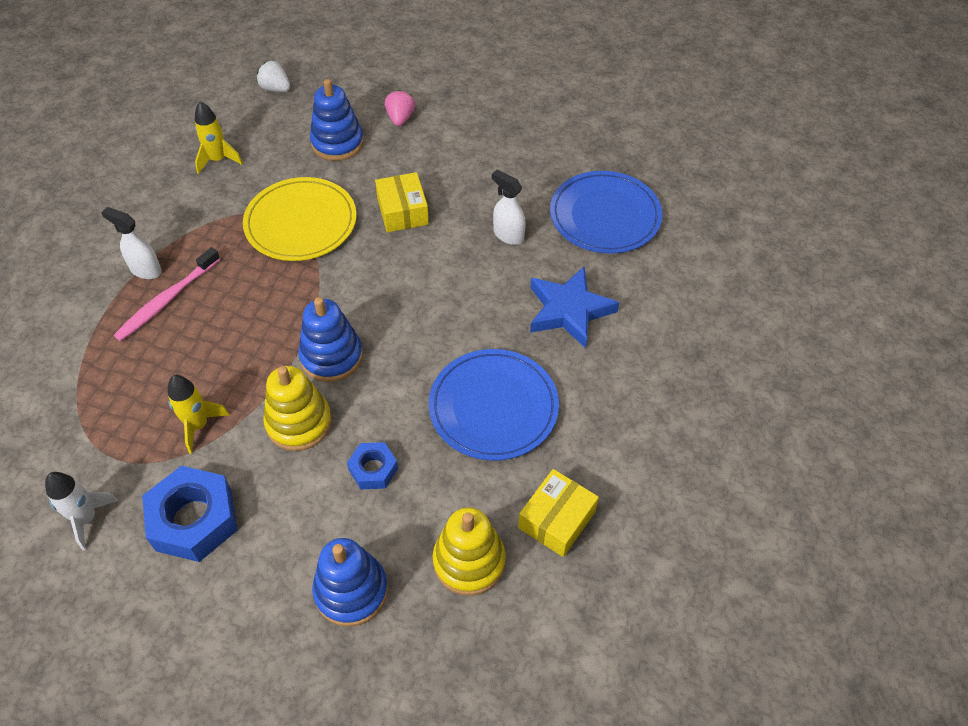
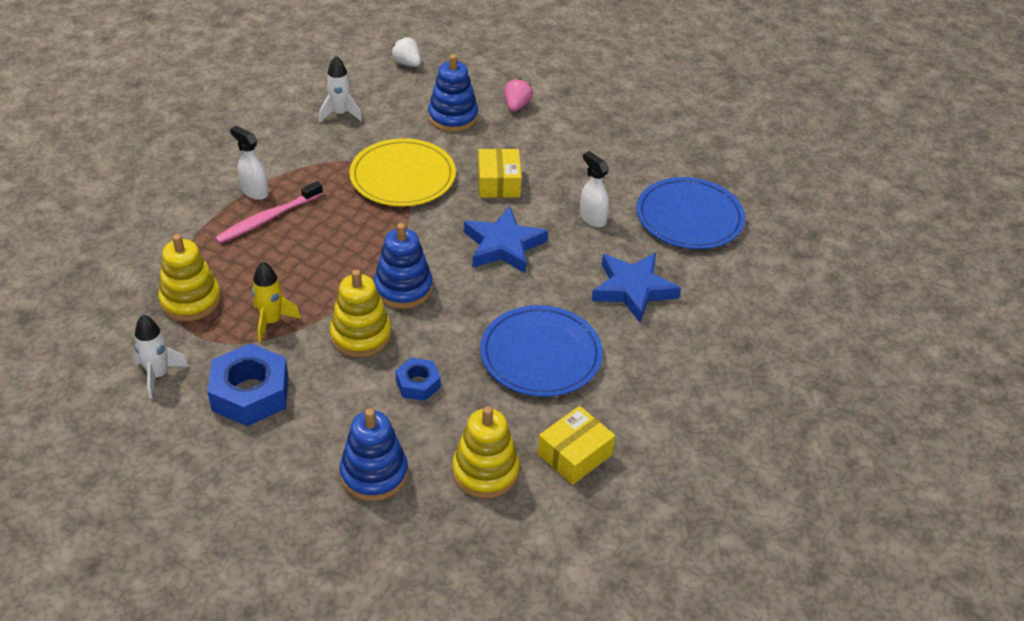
camera: 10 degrees right, 10 degrees down
(103, 417) = (190, 300): none -> yellow stacking toy
(218, 160) = (340, 114): yellow rocket -> white rocket
(425, 285) = (503, 246): none -> blue star

